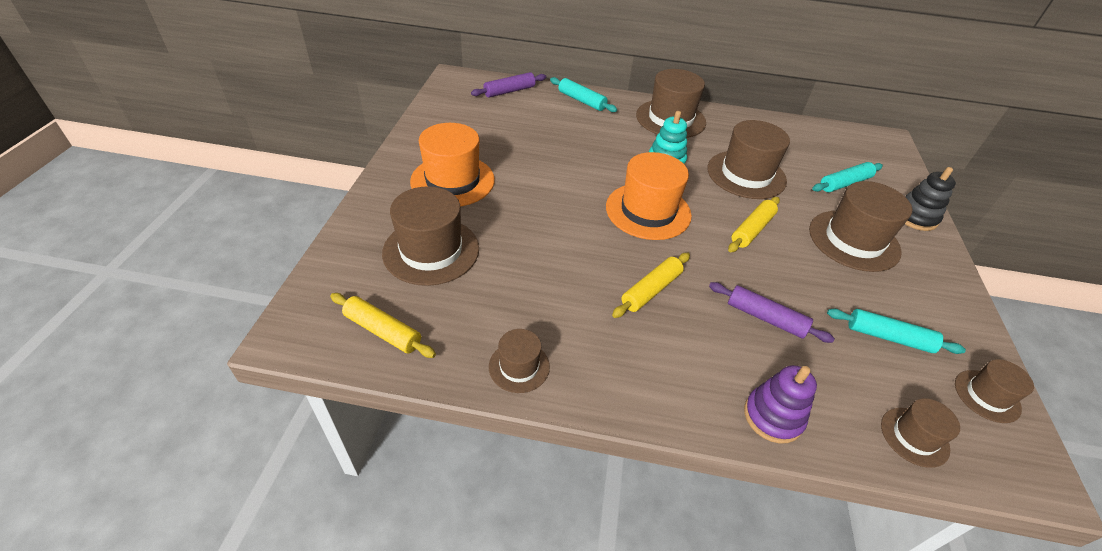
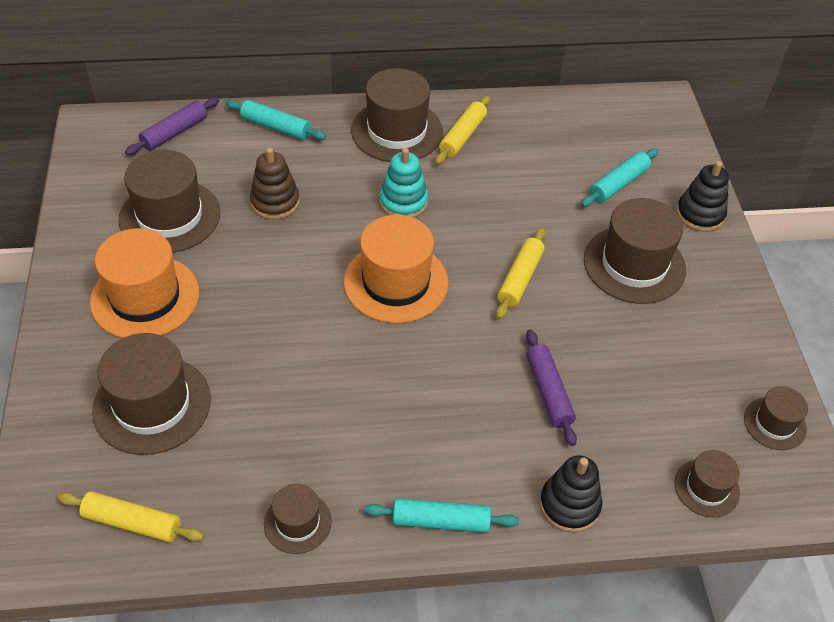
camera: 15 degrees left, 5 degrees up
(568, 143) = (275, 202): none -> brown stacking toy
(651, 290) = (420, 390): yellow rolling pin -> yellow rolling pin (462, 136)
(746, 174) = (503, 198): brown hat -> brown hat (170, 216)
(765, 318) = (549, 392): purple rolling pin -> purple rolling pin turned 60 degrees clockwise
(773, 416) = (569, 505): purple stacking toy -> black stacking toy
(889, 337) = (677, 381): turquoise rolling pin -> turquoise rolling pin (441, 521)

